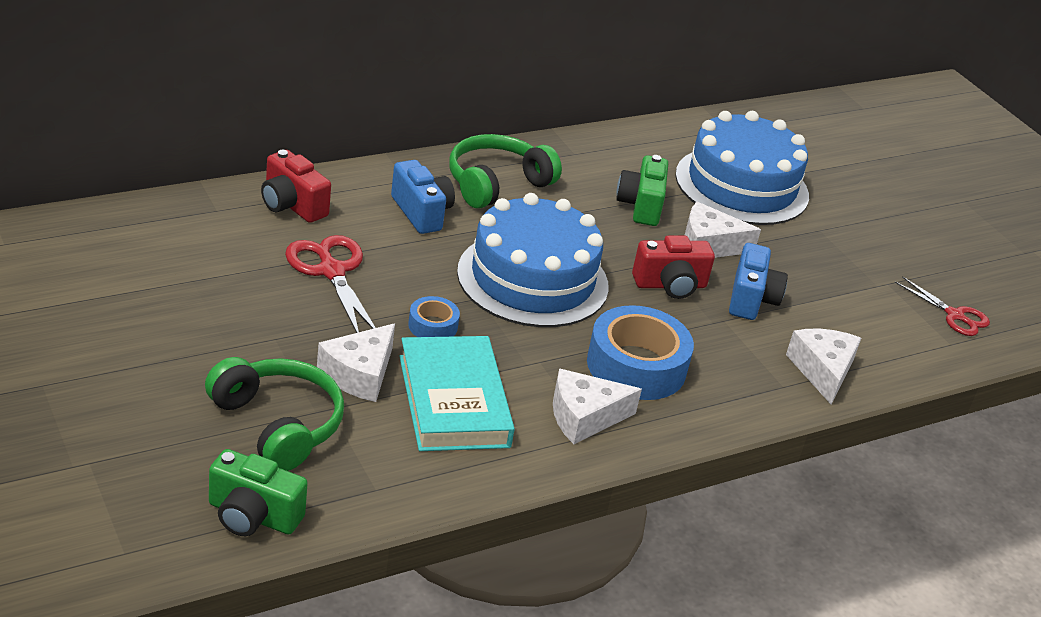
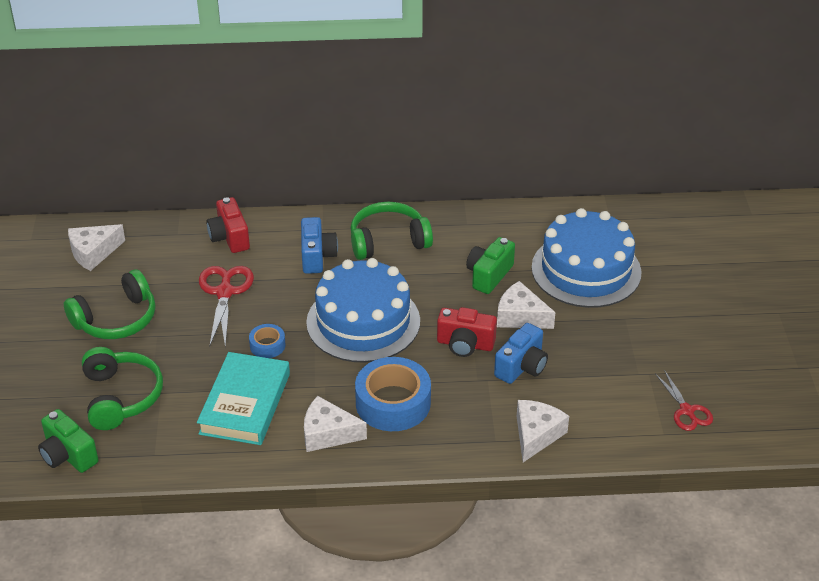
camera: 30 degrees right, 5 degrees up
(203, 327) = (116, 319): none -> green headphones
(359, 374) = (195, 372): white cheese -> white cheese (93, 253)

